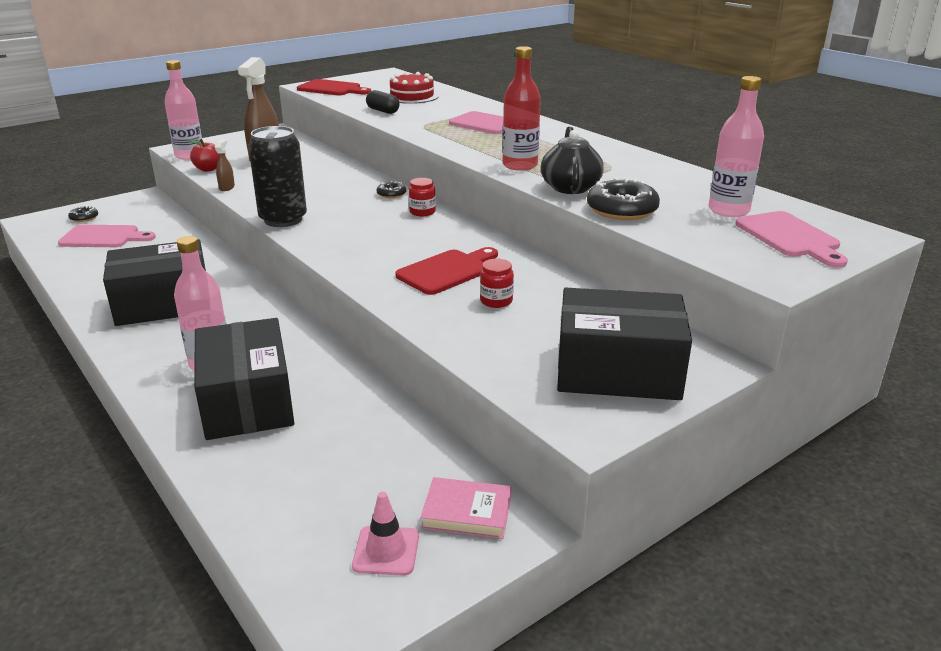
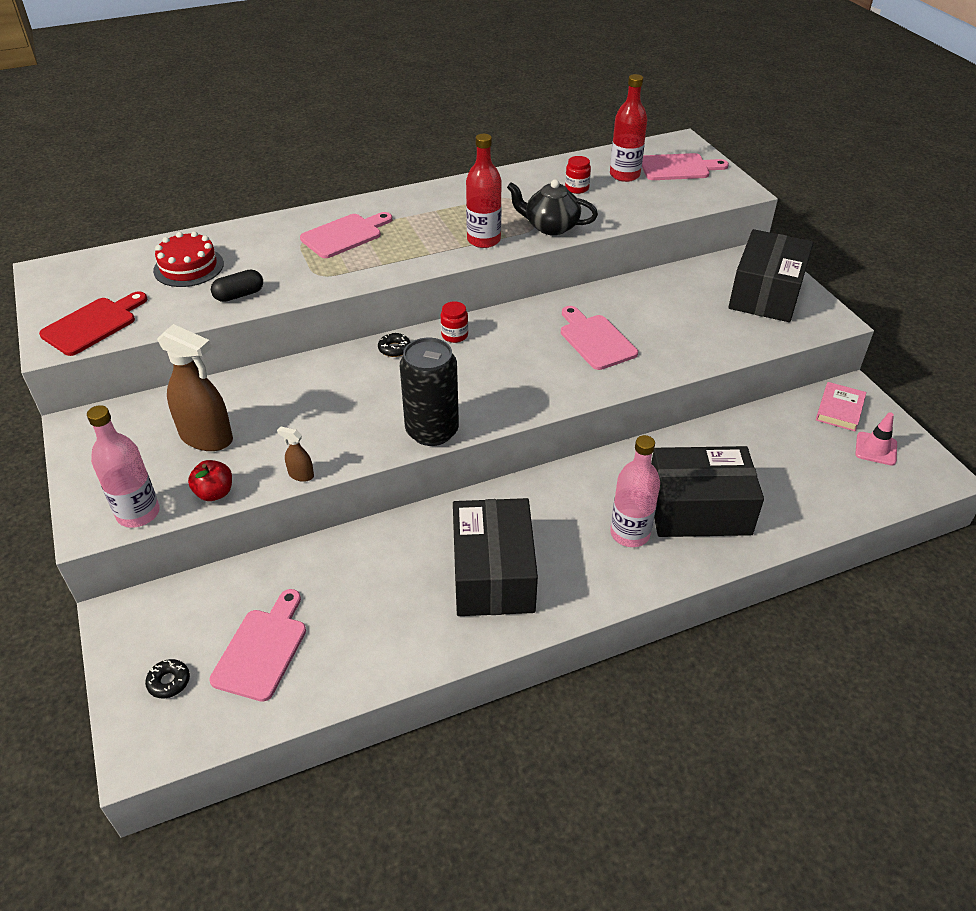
camera: 75 degrees left, 15 degrees up
(447, 271) = (595, 340): red cutting board -> pink cutting board
(496, 301) = (656, 324): red jar -> red jar (577, 188)
(622, 210) = (610, 215): black donut -> none
(728, 210) = (624, 175): pink bottle -> red bottle

